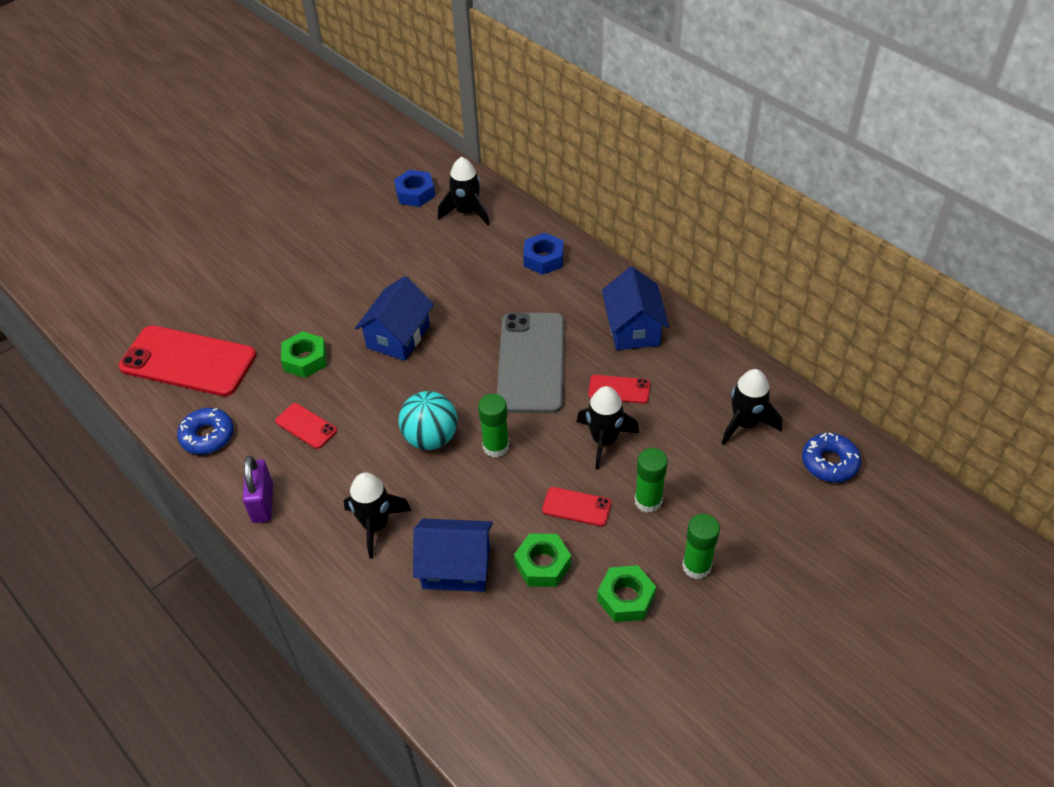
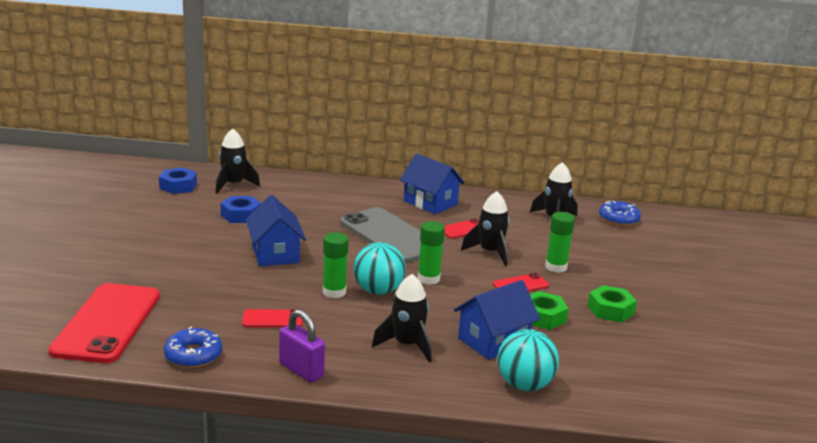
camera: 45 degrees left, 25 degrees down
(188, 361) = (107, 323): red phone -> red phone turned 60 degrees counterclockwise
(305, 359) = (217, 287): green nut -> none
(416, 640) = (524, 385): none -> turquoise ball
(543, 259) = (324, 190): blue nut -> blue nut (241, 215)
(696, 566) = (623, 282): green glue stick -> green glue stick (334, 292)

